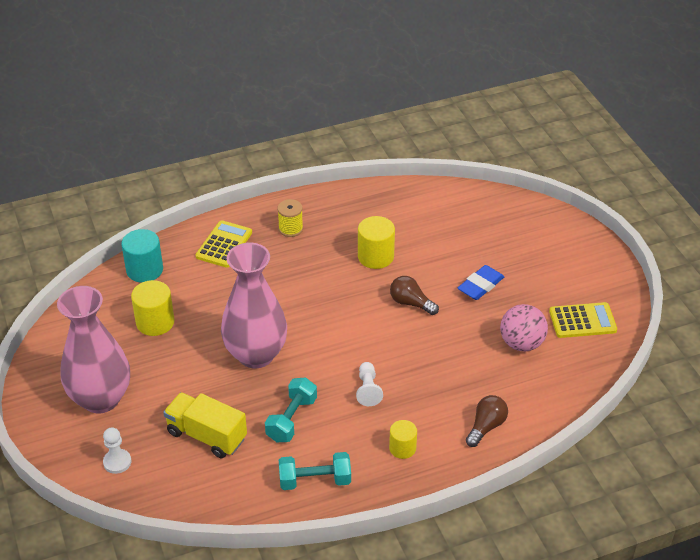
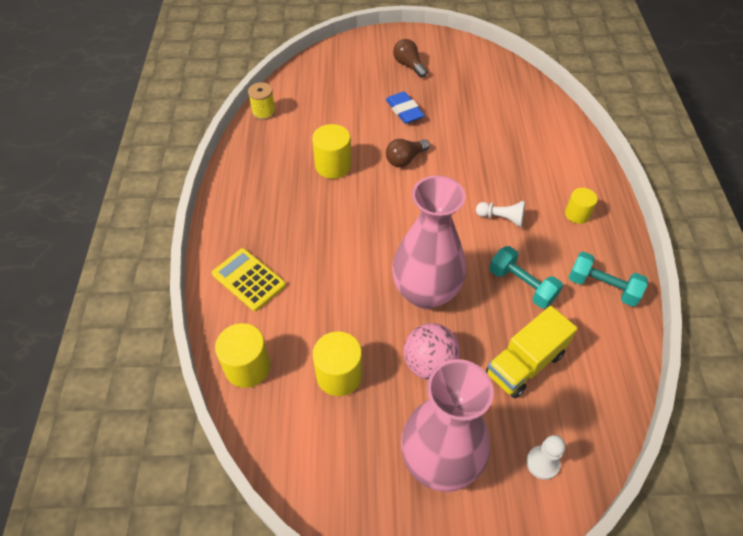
camera: 70 degrees left, 10 degrees up
(144, 270) = (247, 367): turquoise cylinder -> yellow cylinder
(290, 229) = (258, 217): yellow spool -> yellow spool (264, 112)
(315, 480) = (602, 287): turquoise dumbbell -> turquoise dumbbell turned 75 degrees counterclockwise
(486, 426) = (565, 155): brown light bulb -> brown light bulb (409, 65)
(521, 343) = (481, 108): pink ball -> pink ball (429, 364)
(582, 321) = (469, 69): yellow calculator -> none

